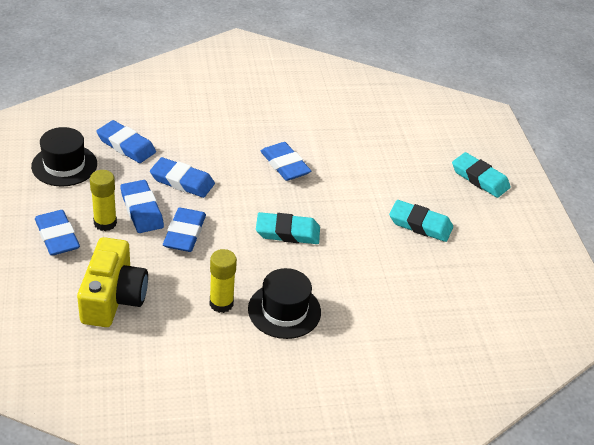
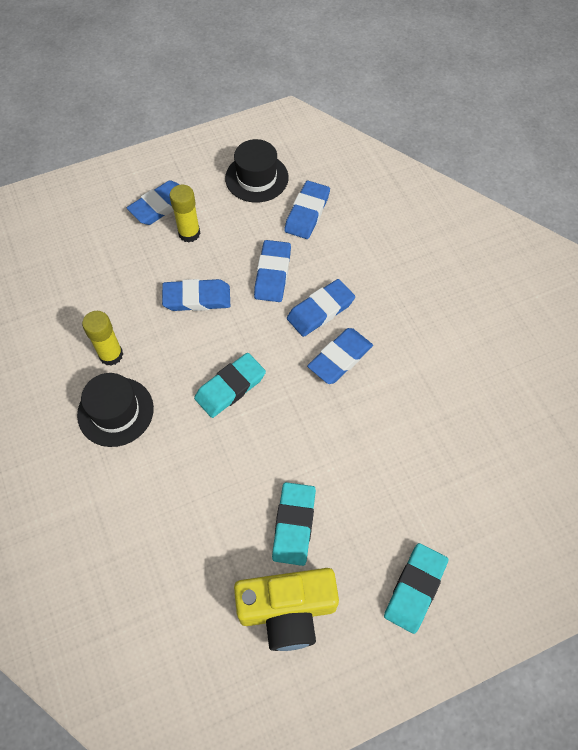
camera: 80 degrees right, 20 degrees up
(113, 297) = (96, 270): yellow camera -> yellow camera (287, 610)
(141, 210) = (217, 255): blue eraser -> blue eraser (320, 310)
(287, 232) = (230, 387): turquoise eraser -> turquoise eraser turned 60 degrees clockwise

